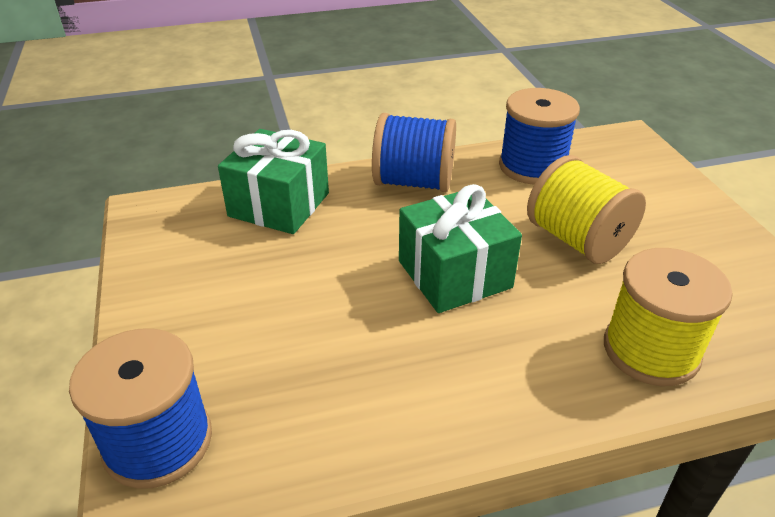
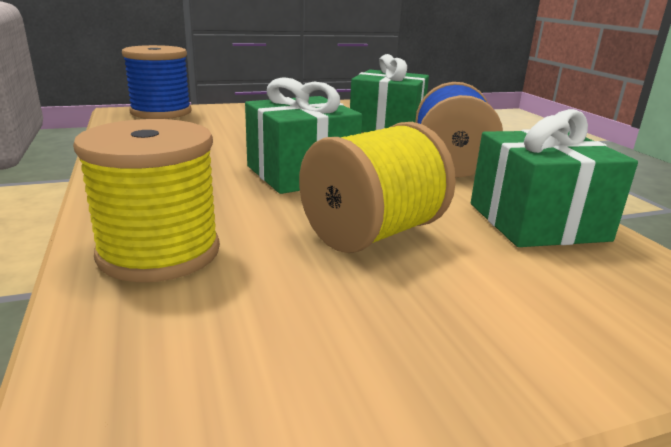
camera: 85 degrees right, 15 degrees down
(532, 166) = (537, 221): blue spool -> green gift

